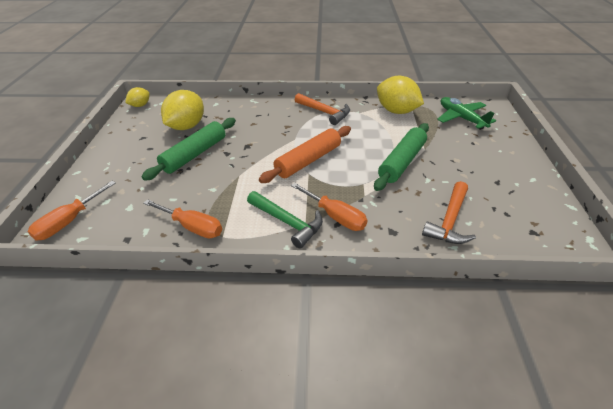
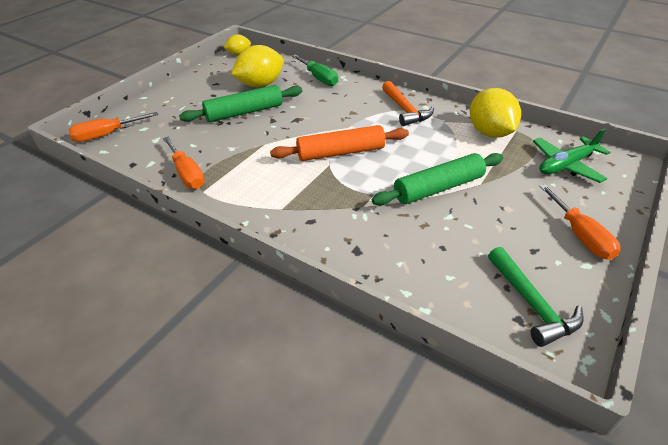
camera: 30 degrees right, 0 degrees up
(234, 107) = (319, 78): none -> green screwdriver
(287, 222) = (266, 201): green hammer -> green hammer (531, 304)
(335, 216) = (315, 214): orange screwdriver -> orange screwdriver (580, 235)
(449, 220) = (429, 266): orange hammer -> none
(461, 118) = (566, 165): green plane -> green plane turned 120 degrees counterclockwise

